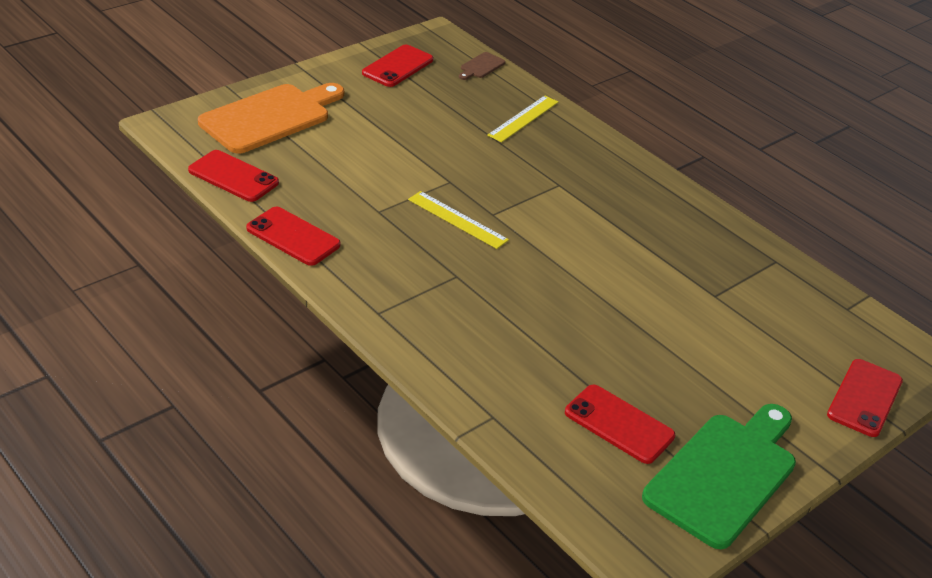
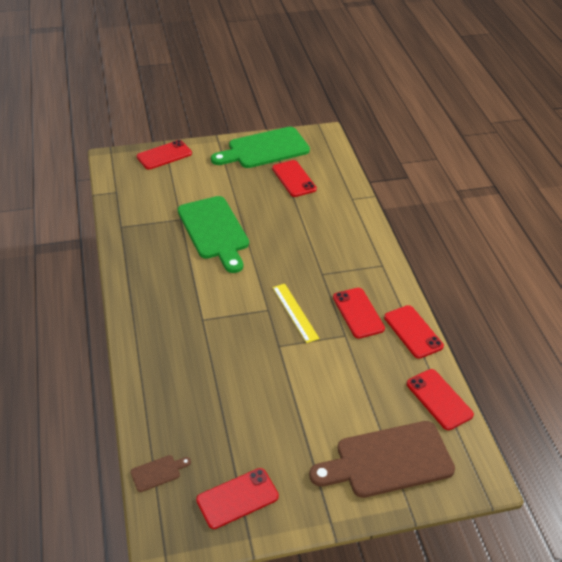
camera: 150 degrees left, 5 degrees up
(270, 117) = (388, 460): orange cutting board -> brown cutting board
(377, 240) = (358, 313): none -> red phone
(523, 118) = (174, 392): yellow ruler -> none
(652, 292) = (214, 231): none -> green cutting board

